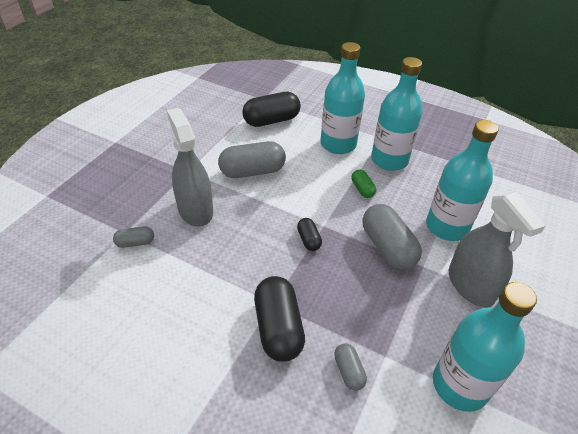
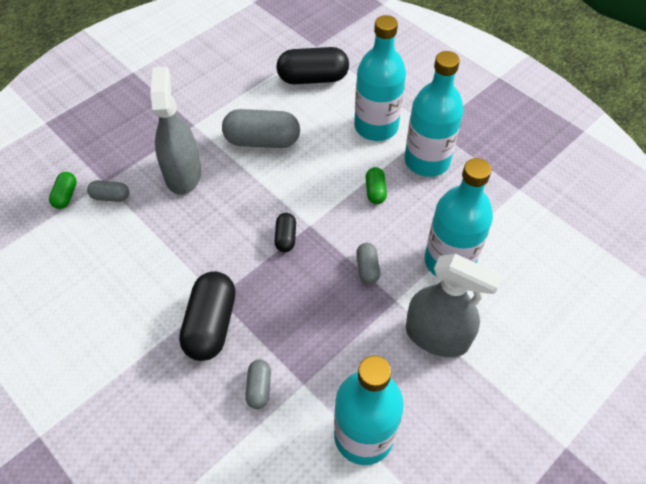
camera: 20 degrees right, 10 degrees up
(91, 251) = (66, 196): none -> green capsule
(387, 247) = (367, 268): grey capsule -> grey capsule, size x0.51
(470, 285) = (437, 336): grey spray bottle -> grey spray bottle turned 60 degrees counterclockwise

